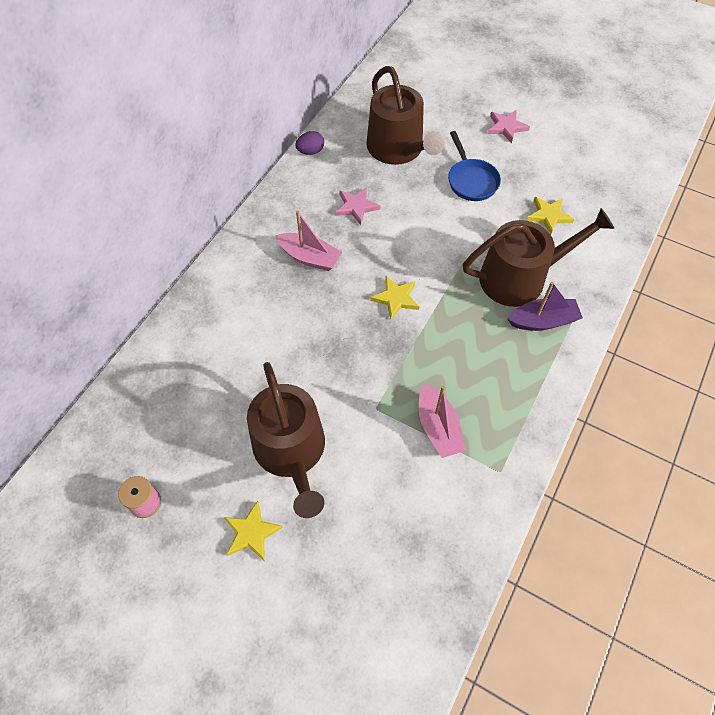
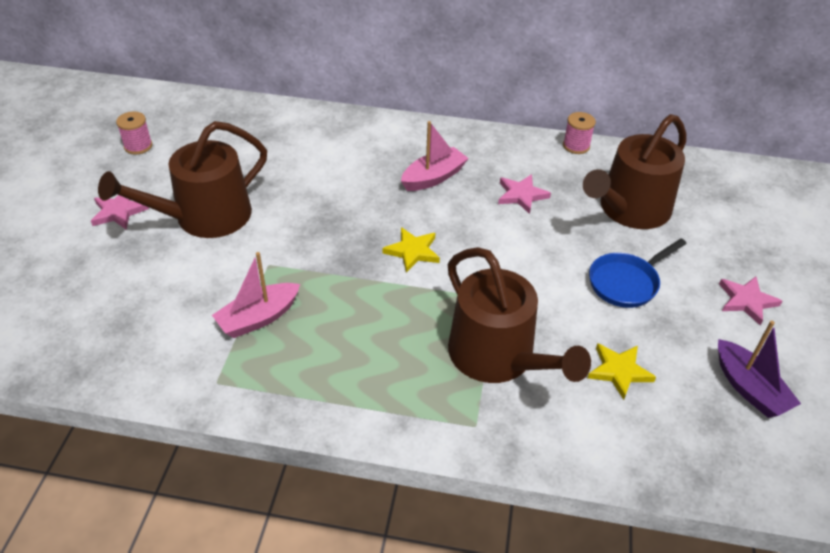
camera: 70 degrees right, 15 degrees down
(252, 532) = (118, 212): yellow star -> pink star
(309, 257) = (433, 177): pink boat -> pink boat turned 135 degrees counterclockwise
(310, 151) = (576, 146): purple egg -> pink spool
(542, 321) = (441, 391): purple boat -> purple boat (749, 388)

